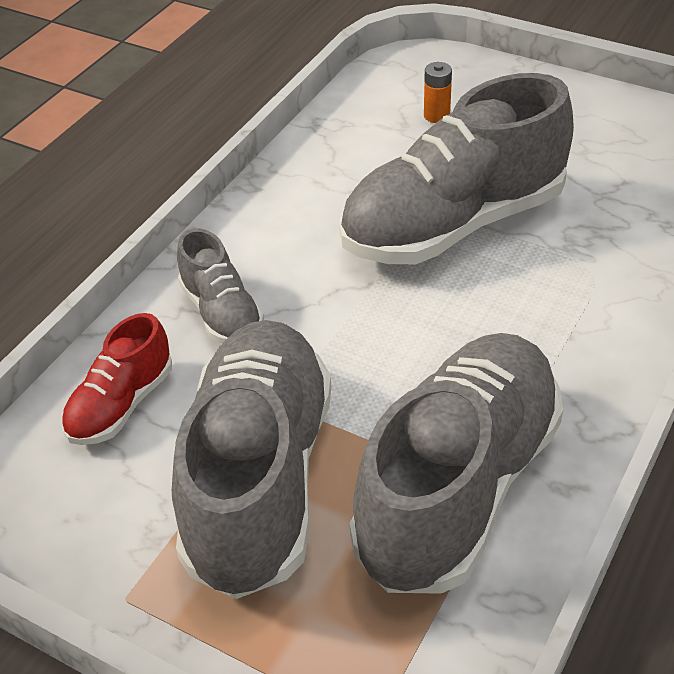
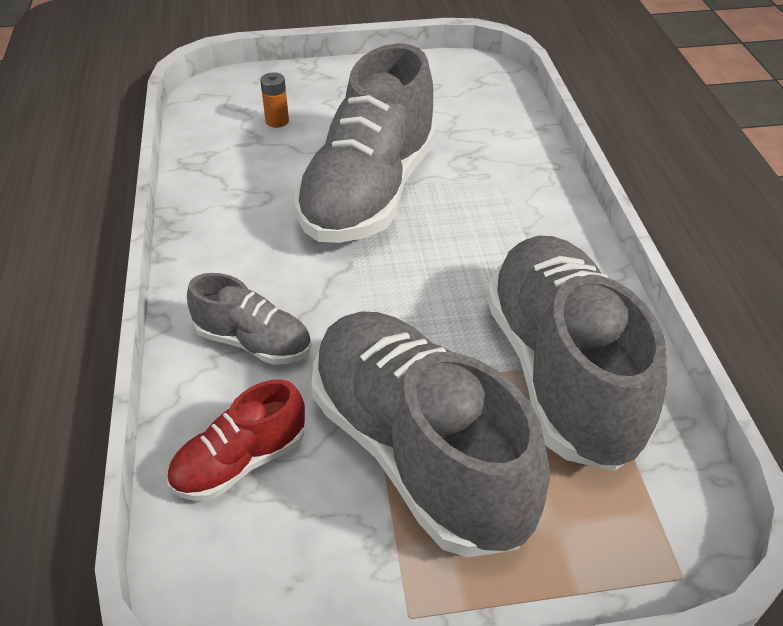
camera: 40 degrees left, 0 degrees up
(121, 405) = (240, 462): red shoe -> red shoe turned 60 degrees clockwise

